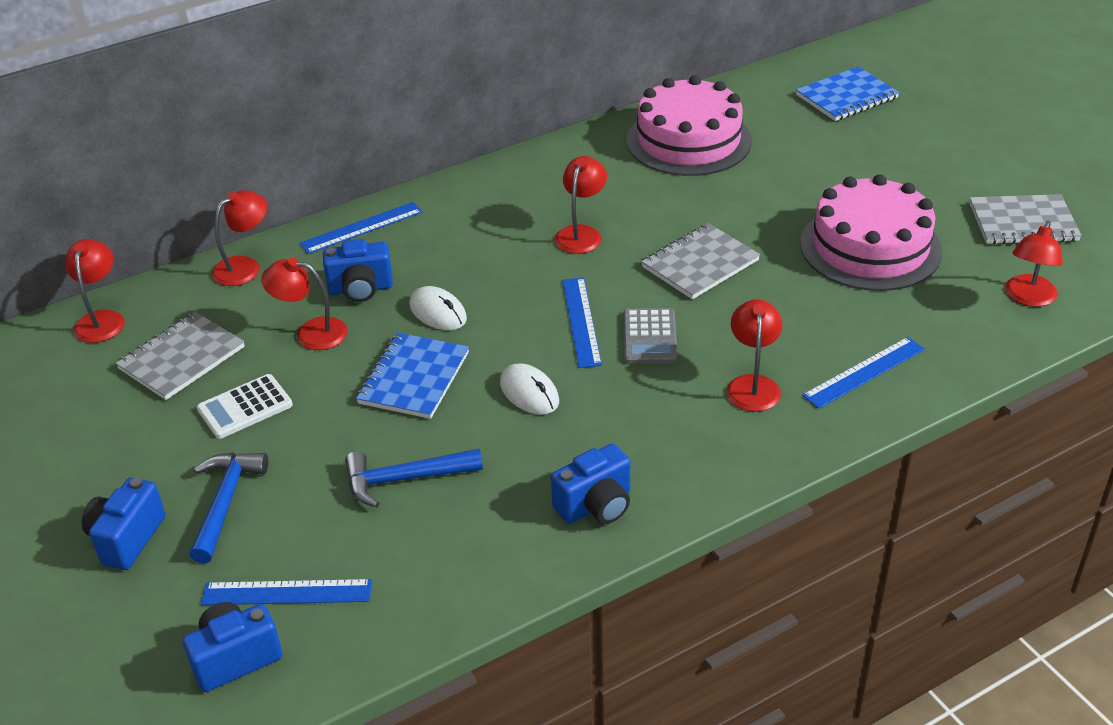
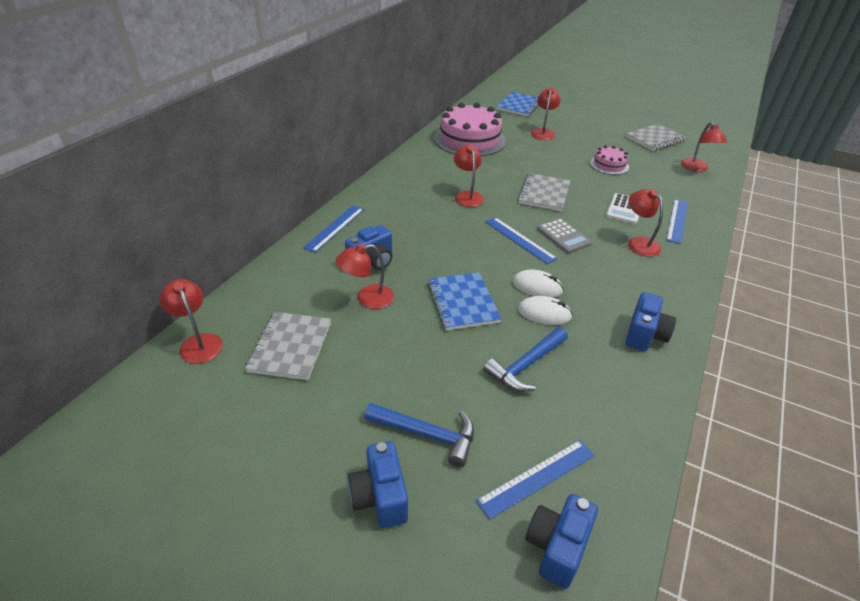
camera: 35 degrees left, 0 degrees up
(225, 503) = (426, 434): blue hammer -> blue hammer turned 135 degrees clockwise
(245, 267) = (278, 273): red lamp -> red lamp (543, 132)
(245, 407) = (372, 362): white calculator -> white calculator (624, 209)
(438, 312) = (434, 260): white mouse -> white mouse (544, 313)
(870, 247) = (609, 165): pink cake -> pink cake, size x0.50

